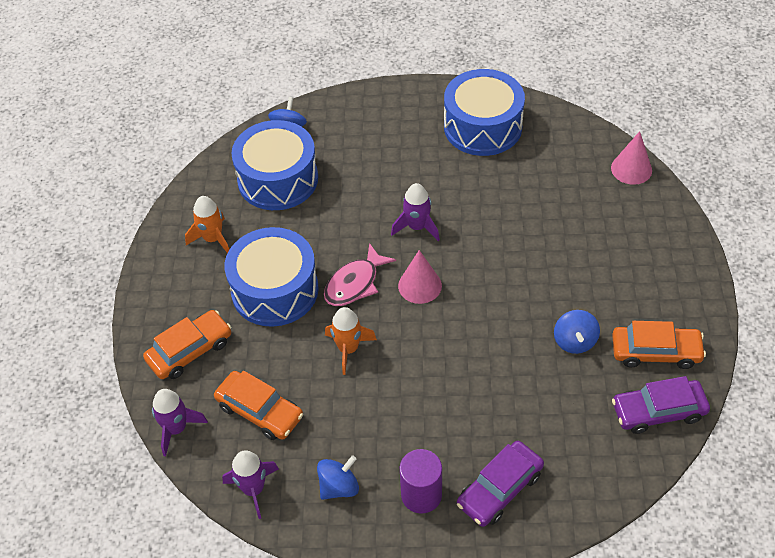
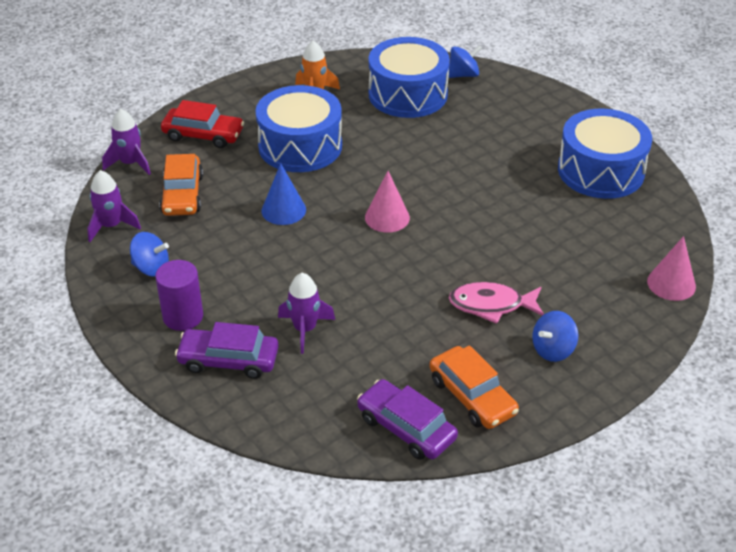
camera: 50 degrees right, 10 degrees down
(190, 351) = (203, 135): orange car -> red car
(348, 349) = (283, 210): orange rocket -> blue cone
(355, 283) = (350, 182): pink fish -> pink fish (491, 305)
(417, 227) = (446, 187): purple rocket -> purple rocket (305, 329)
(574, 341) = (427, 336): blue spinning top -> blue spinning top (553, 350)

